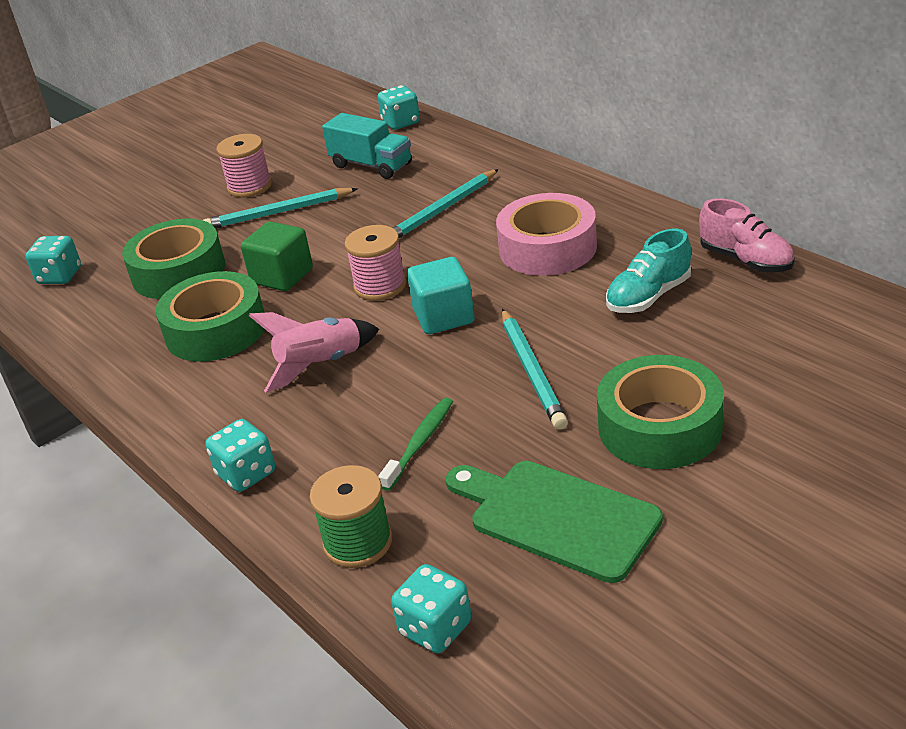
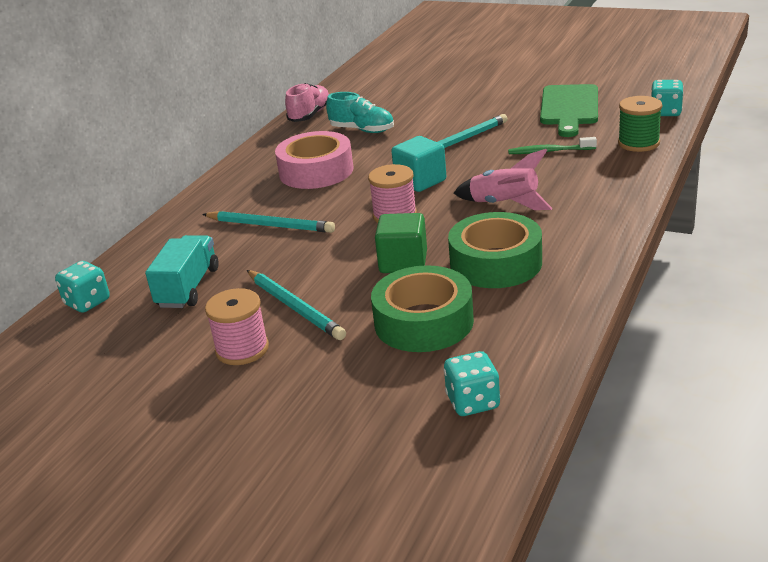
camera: 115 degrees left, 5 degrees down
(246, 474) = (627, 190): turquoise dice -> none
(660, 427) = (482, 103): green tape -> none

